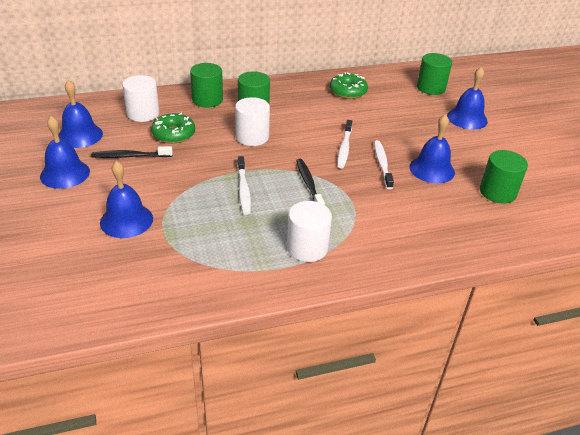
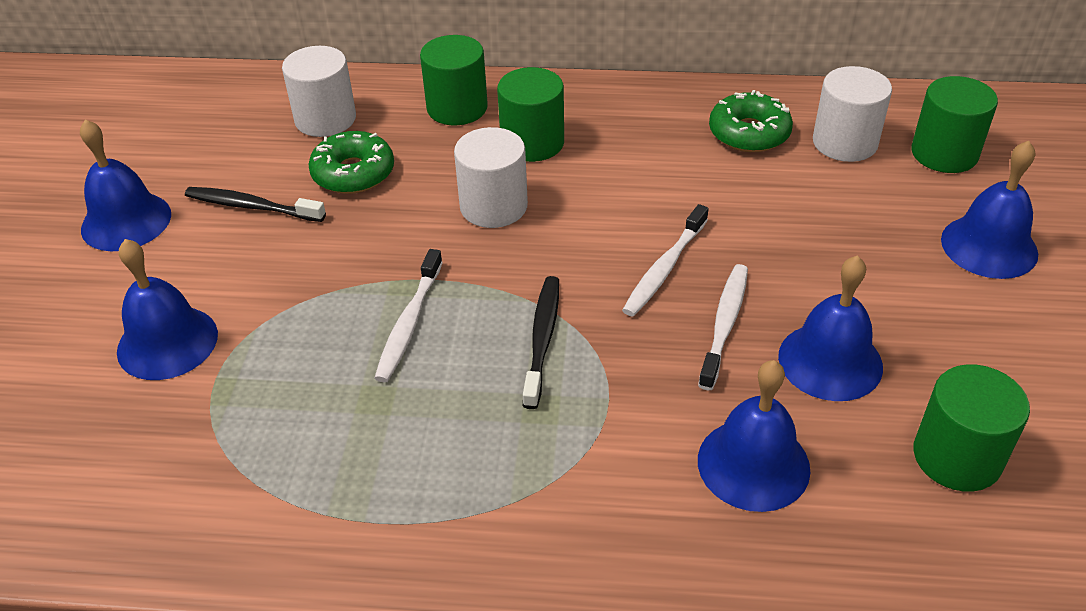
camera: 25 degrees right, 5 degrees up
(80, 135) = (195, 146): blue bell -> blue bell (753, 464)
(307, 248) = (453, 489): white cylinder -> white cylinder (845, 143)

